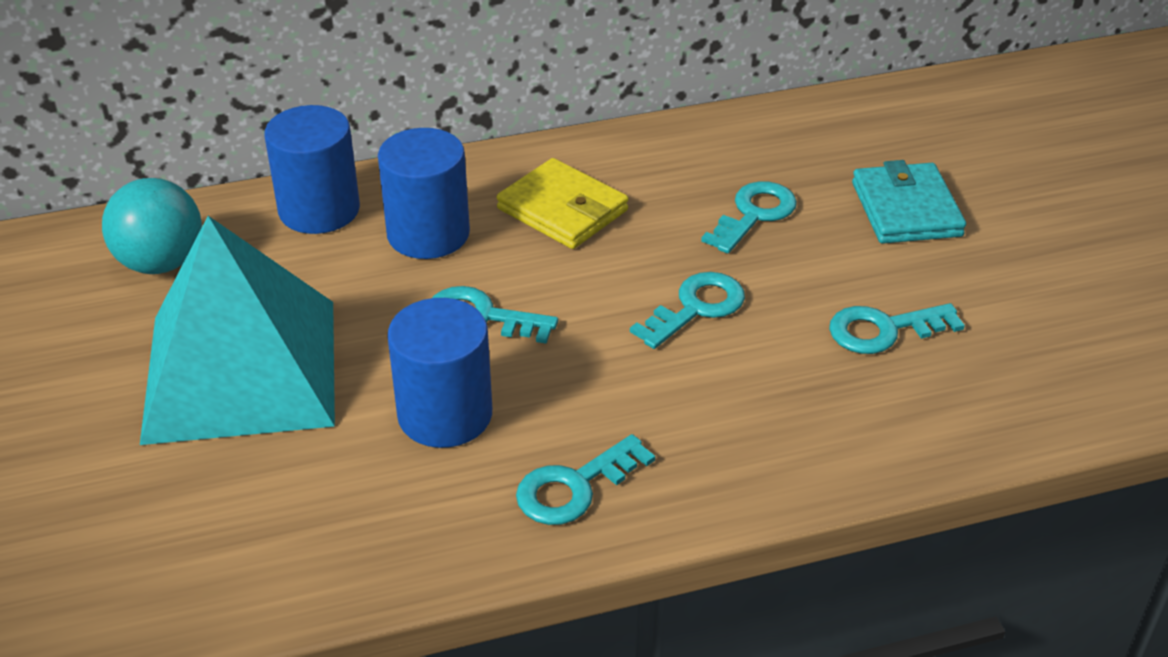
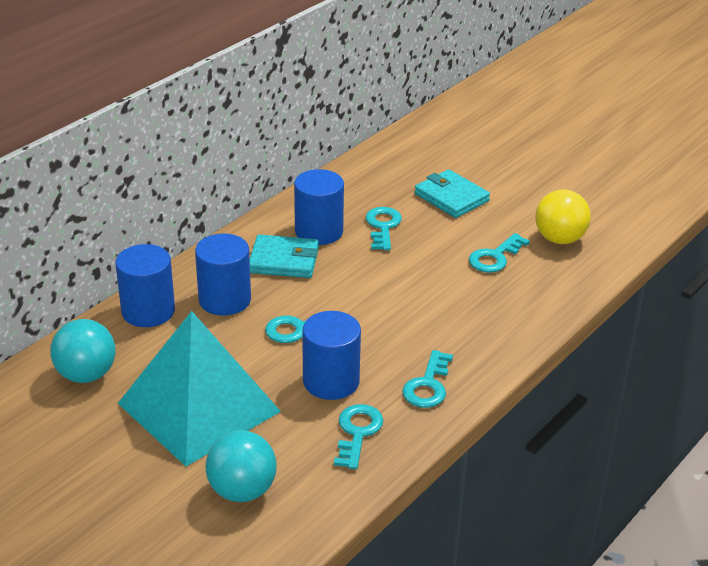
camera: 35 degrees left, 5 degrees down
(168, 517) = (242, 490): none -> turquoise ball
(562, 210) = (284, 260): yellow wallet -> turquoise wallet
(653, 187) = (319, 231): none -> blue cylinder
(695, 308) = (400, 282): turquoise key -> turquoise key (357, 433)
(1025, 343) = (559, 239): none -> yellow ball

